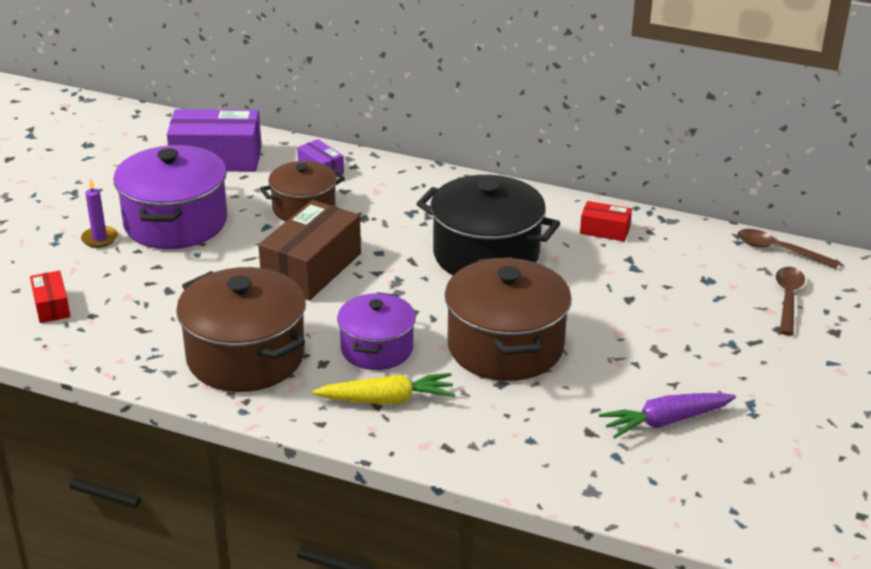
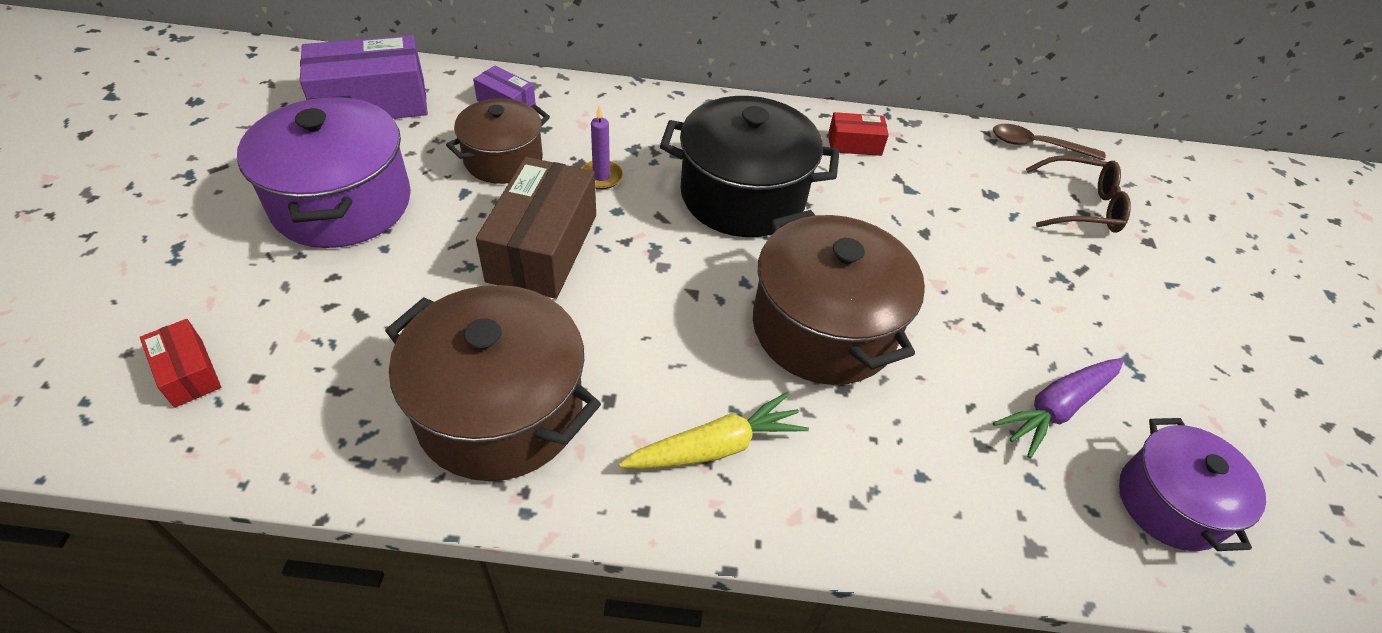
camera: 20 degrees left, 15 degrees up
(99, 239) = (240, 244): purple candle -> purple candle (601, 177)
(377, 349) = (670, 362): purple pot -> purple pot (1169, 503)
(788, 299) = (1081, 206): brown spoon -> brown glasses

